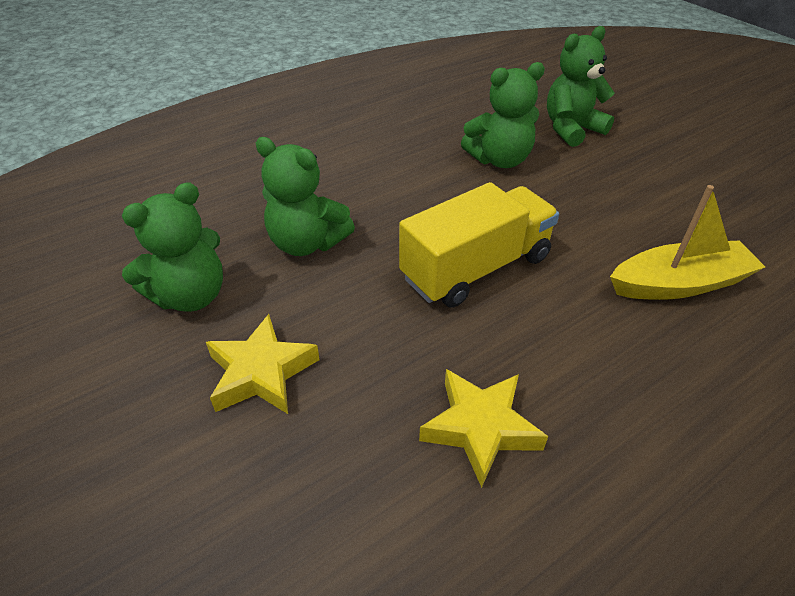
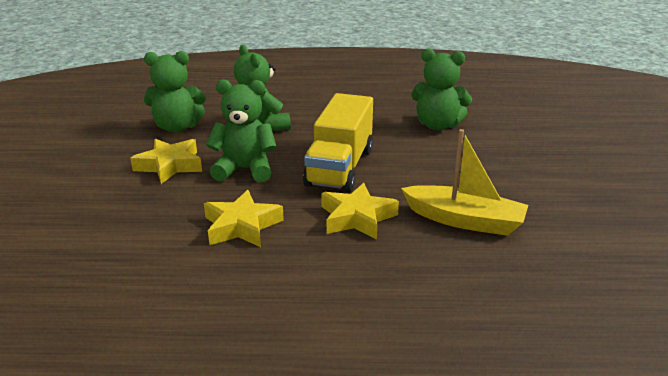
camera: 35 degrees right, 15 degrees down
(476, 268) = (340, 167): yellow truck -> yellow truck turned 105 degrees clockwise
(571, 129) = (520, 125): green teddy bear -> green teddy bear (245, 169)
(583, 337) = (357, 217): none -> yellow star

